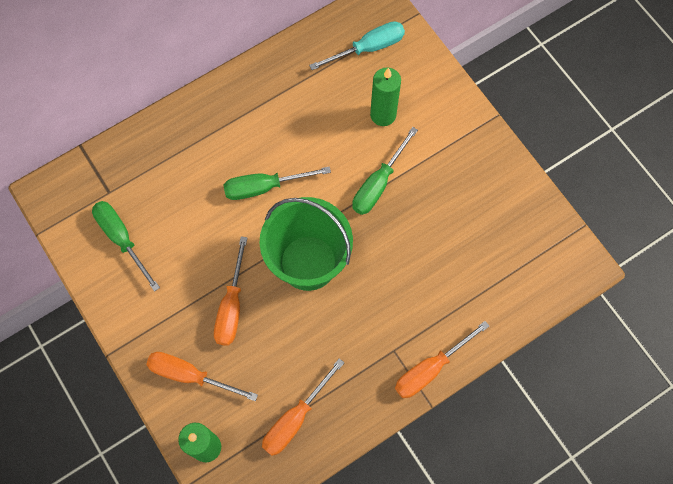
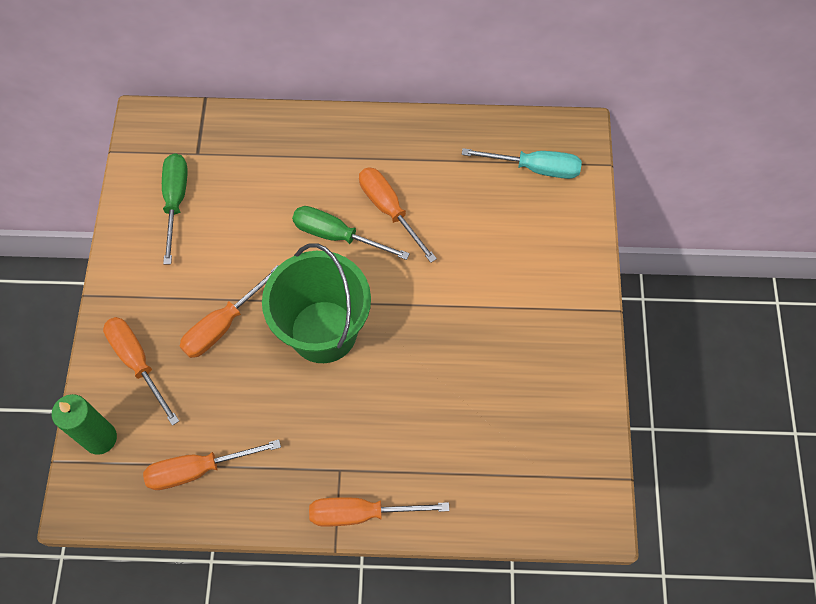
camera: 35 degrees right, 5 degrees down
(288, 144) = (389, 210): none -> orange screwdriver
(378, 184) = (447, 301): green screwdriver -> none
(383, 115) = (501, 239): green candle -> none

